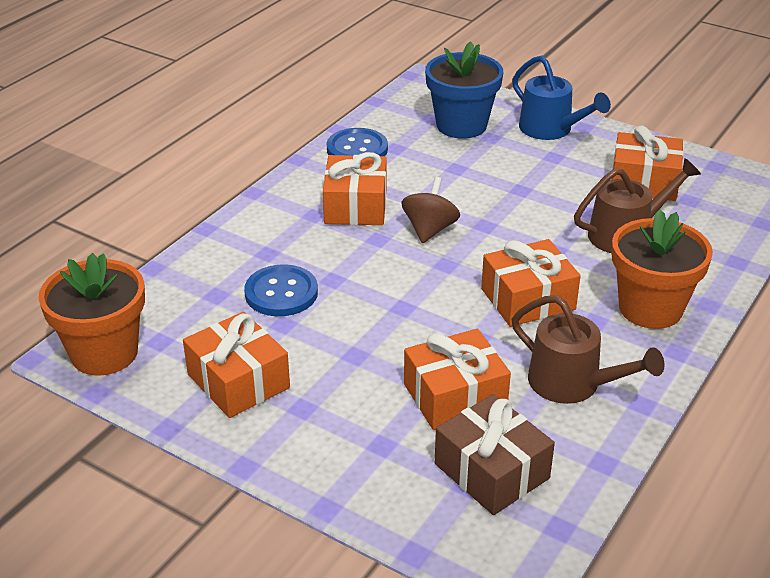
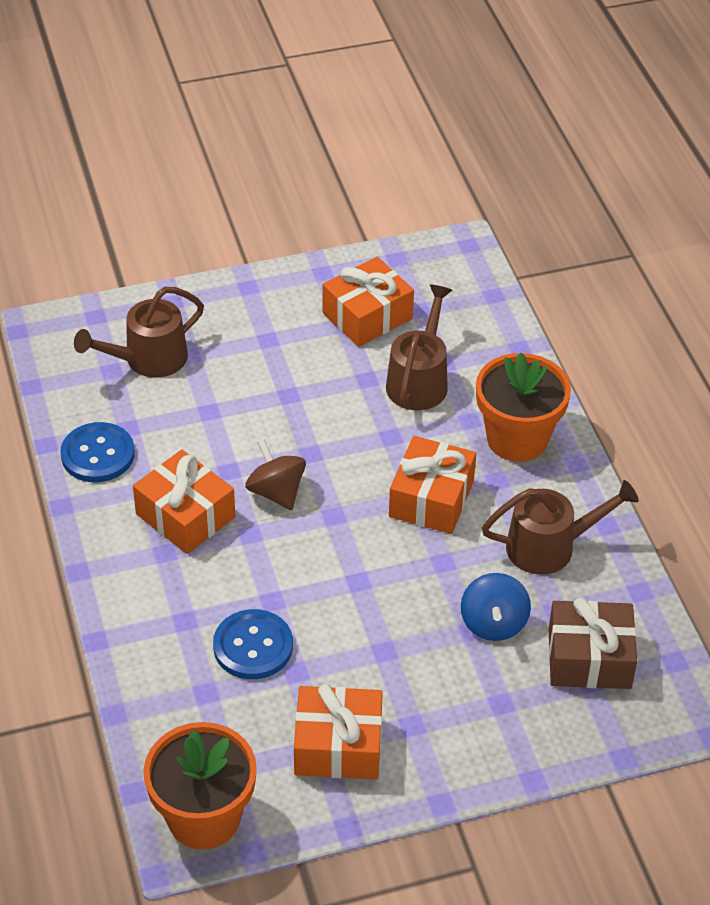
camera: 50 degrees left, 10 degrees up
(455, 396) = (493, 623): orange gift -> blue spinning top
(461, 125) = (148, 360): blue flower pot -> brown watering can
(551, 130) = (227, 310): blue watering can -> none

